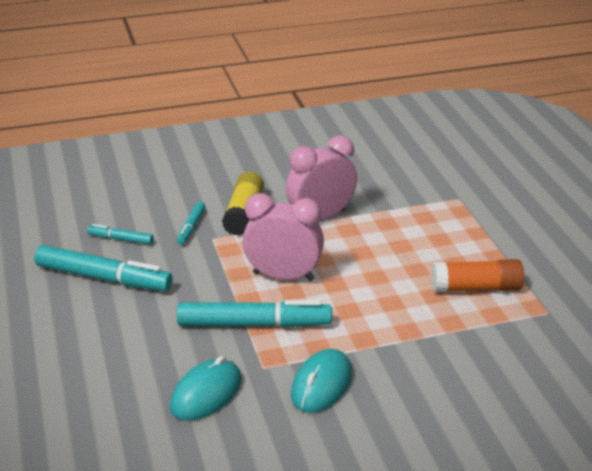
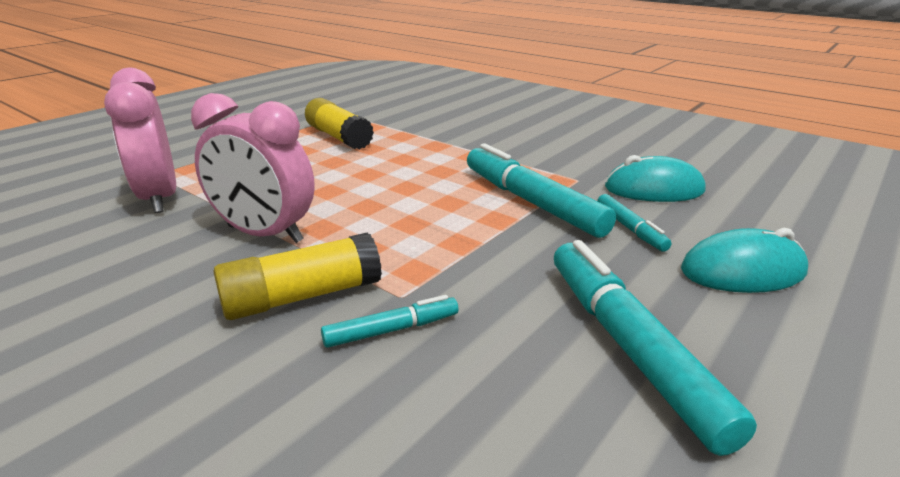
camera: 125 degrees left, 5 degrees down
(120, 239) = (515, 395): turquoise marker -> turquoise marker (630, 229)
(283, 276) = (429, 215): pink clock -> pink clock (159, 198)
(321, 385) = (554, 155): turquoise mouse -> turquoise mouse (742, 271)
(476, 288) = (338, 137): orange glue stick -> yellow glue stick

